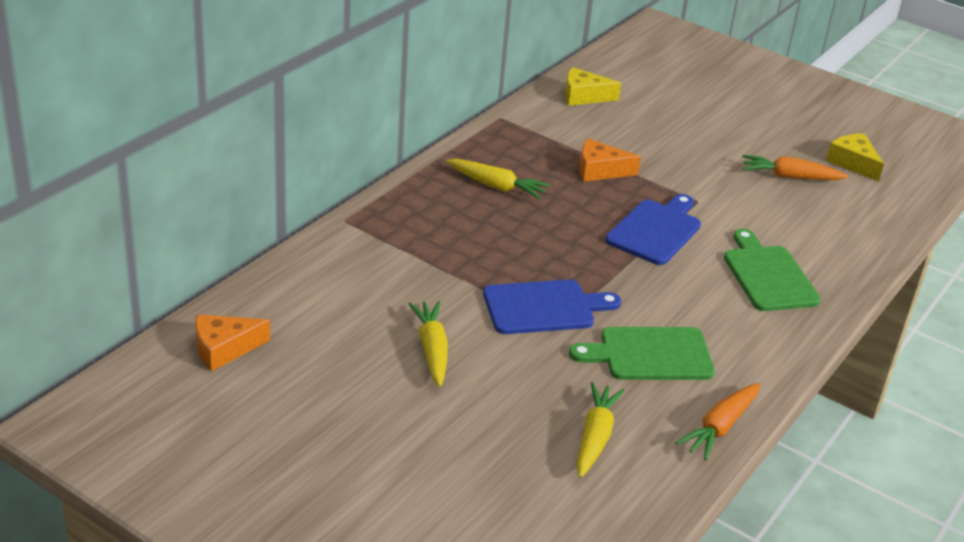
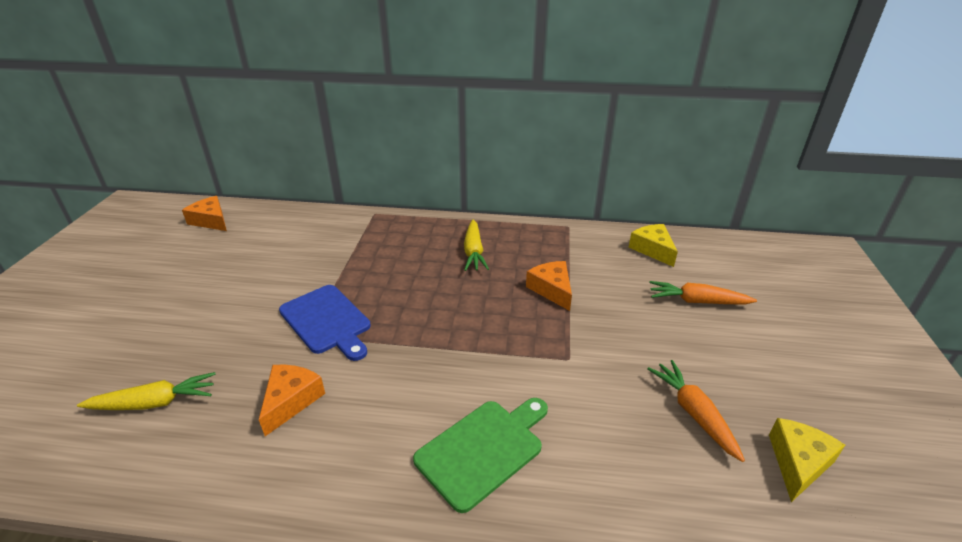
camera: 65 degrees right, 0 degrees up
(432, 350) = (243, 289): yellow carrot -> none
(650, 354) = (291, 401): green cutting board -> orange cheese
(655, 230) = (492, 347): blue cutting board -> none
(720, 427) = (190, 487): orange carrot -> orange carrot (697, 301)

